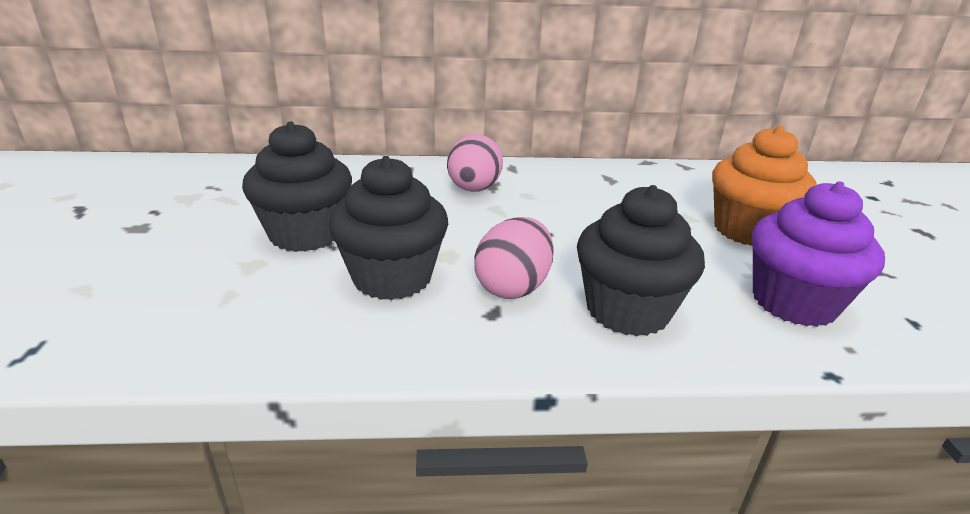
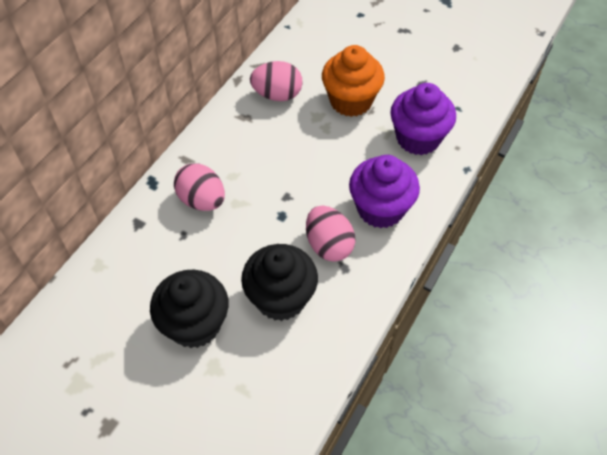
camera: 55 degrees left, 25 degrees up
(627, 310) = (380, 209): black cupcake -> purple cupcake
(668, 186) = (277, 95): none -> pink egg

